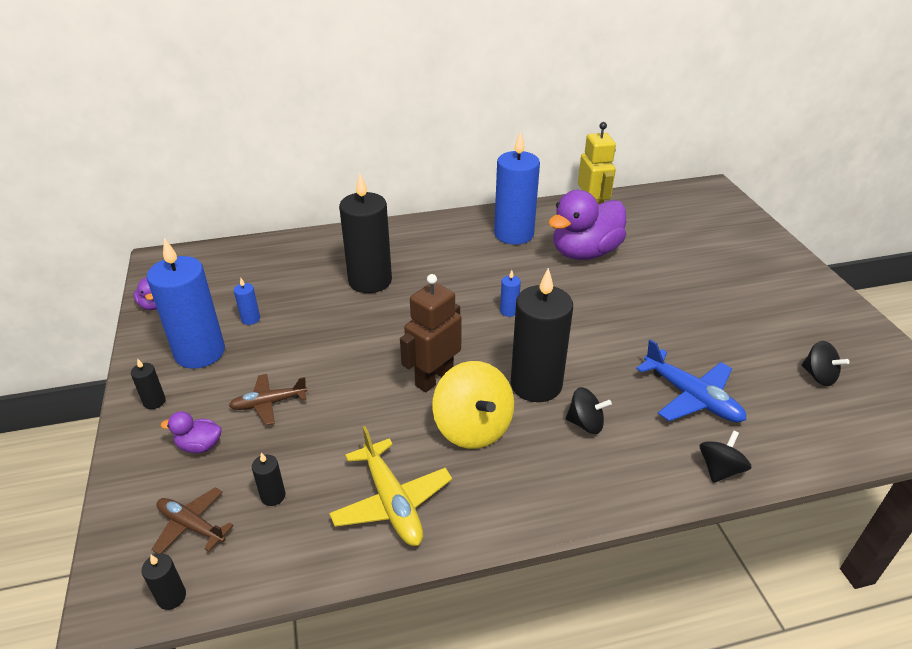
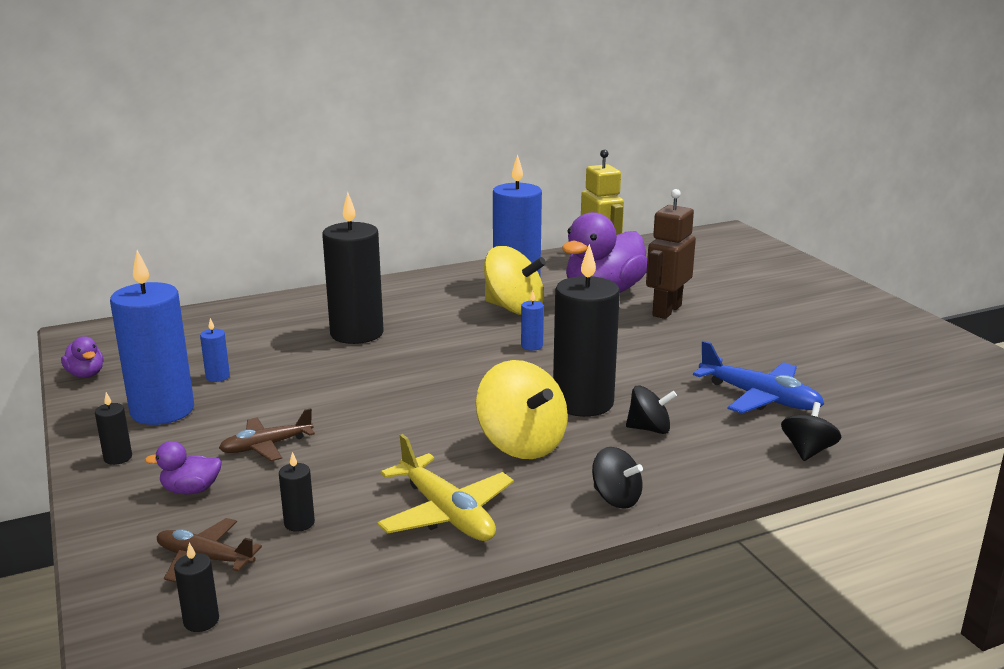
camera: 10 degrees left, 15 degrees down
(434, 378) = (462, 408): brown robot -> brown robot (666, 310)
(504, 265) = (514, 309): none -> yellow spinning top
(818, 376) = (889, 370): black spinning top -> black spinning top (616, 498)

